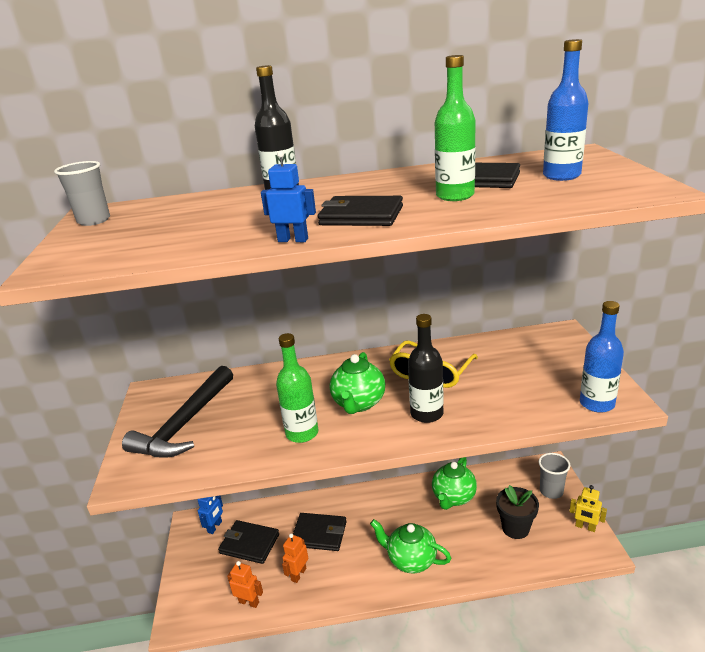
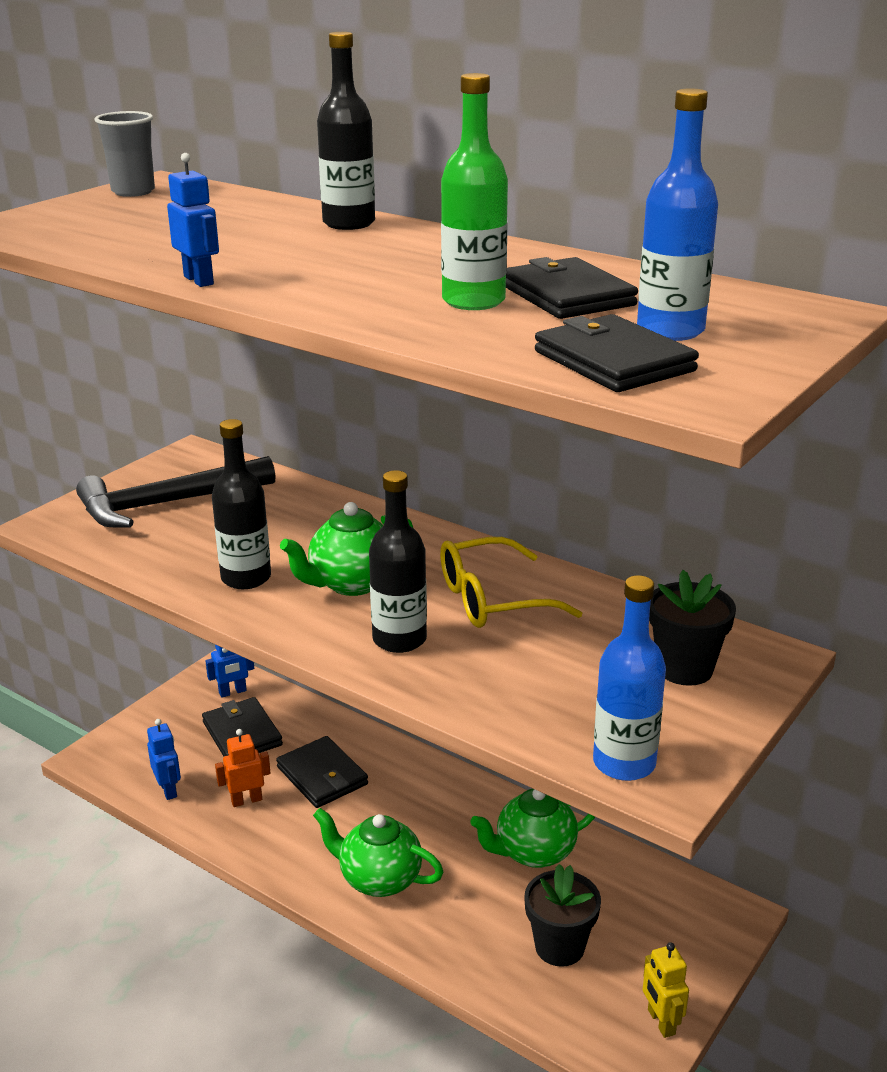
camera: 40 degrees right, 0 degrees up
(249, 602) = (168, 790): orange robot -> blue robot
(302, 433) = (246, 578): green bottle -> black bottle
(361, 216) = (322, 282): black wallet -> black wallet (613, 361)
(411, 560) = (379, 879): green teapot -> green teapot turned 45 degrees counterclockwise
(546, 355) = (684, 668): none -> black flower pot
(551, 491) = (683, 945): grey cup -> none

